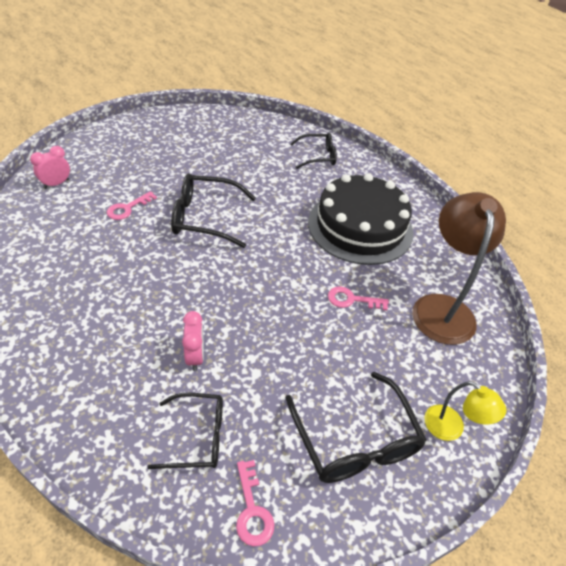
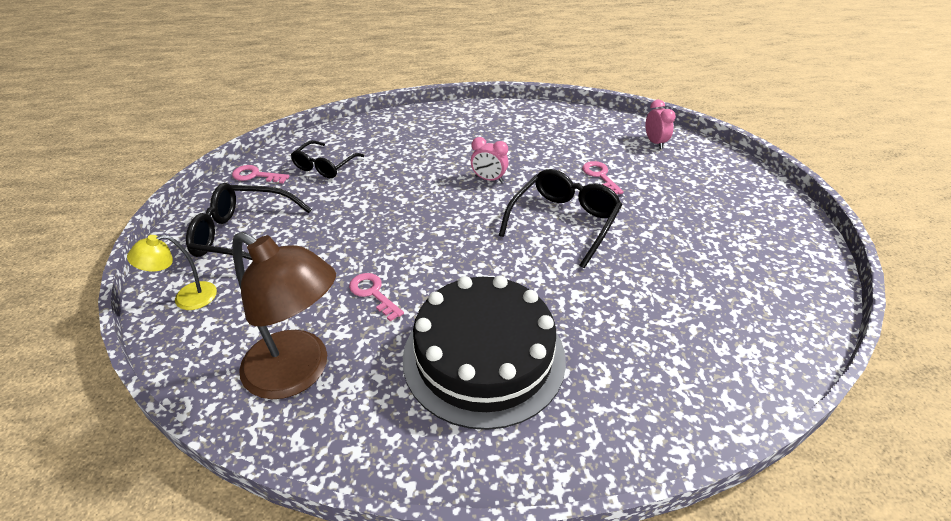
camera: 120 degrees right, 5 degrees down
(195, 356) = (390, 178): pink clock -> pink clock (489, 179)
(318, 156) = (679, 379): black glasses -> none
(351, 299) = (373, 293): pink key -> pink key turned 75 degrees counterclockwise

